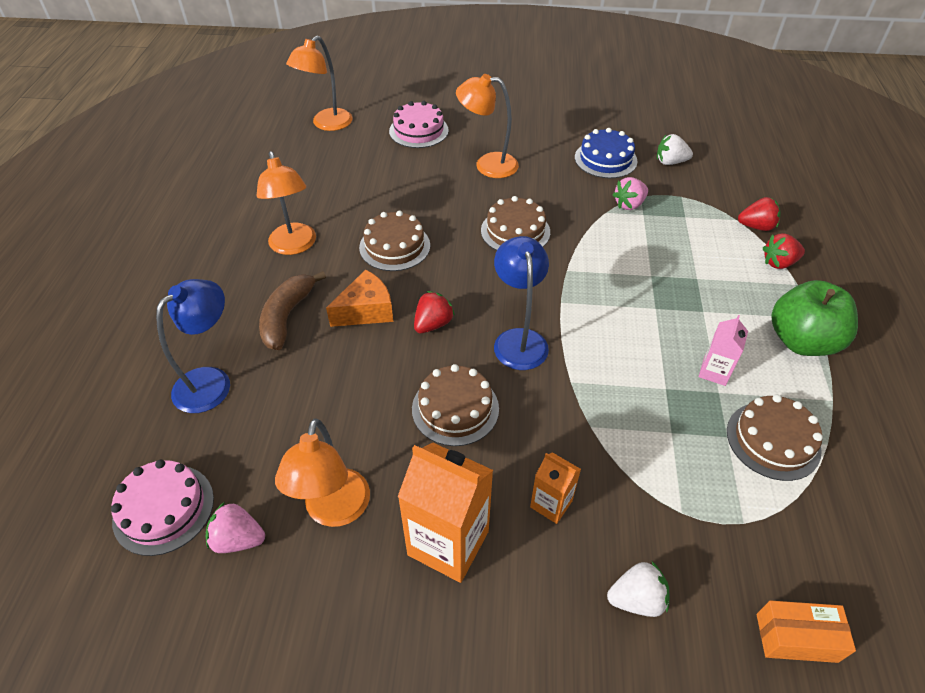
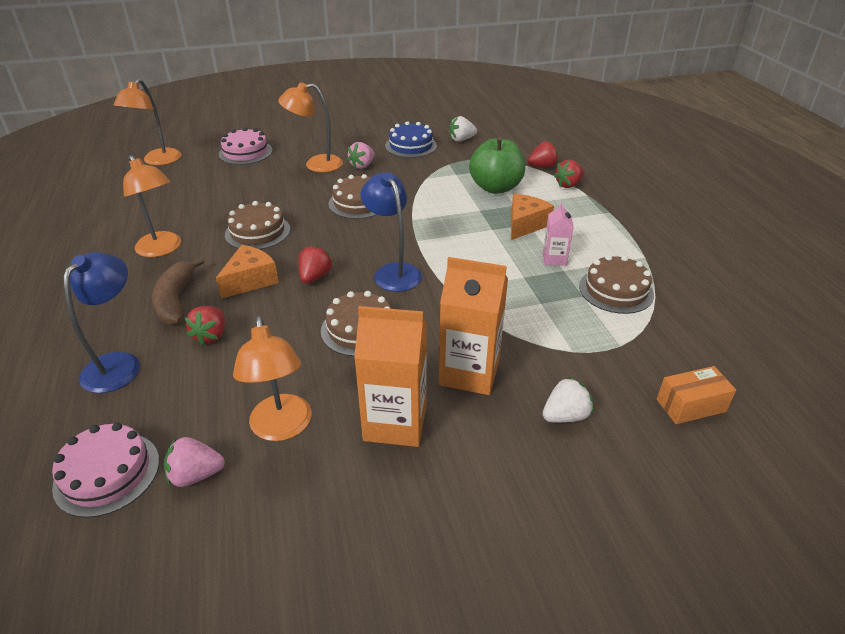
camera: 20 degrees left, 10 degrees down
(306, 372) = (211, 335): none -> red strawberry
(551, 504) = (469, 372): orange carton -> orange carton, size x1.87
(629, 204) = (442, 170): pink strawberry -> pink strawberry (362, 166)
(698, 311) = (525, 225): none -> orange cheese
(801, 341) = (606, 227): green apple -> green apple (495, 188)

